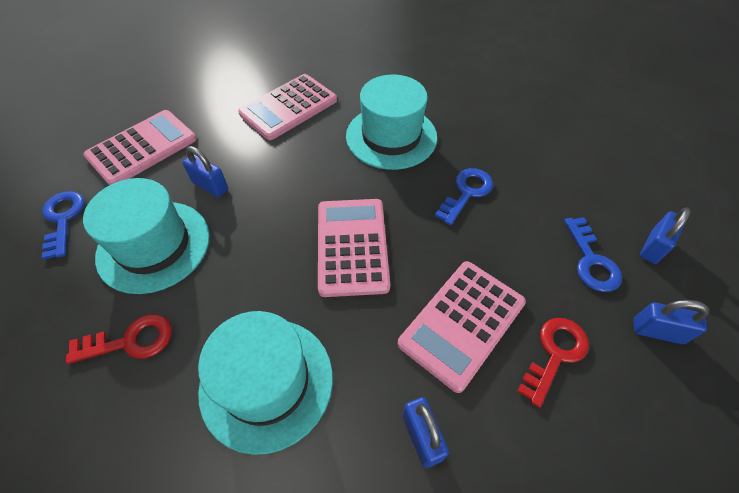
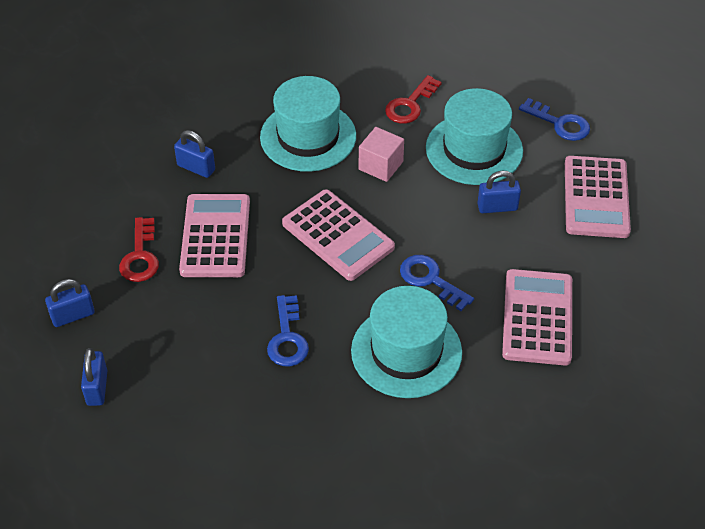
camera: 140 degrees right, 5 degrees down
(243, 288) = (380, 165): none -> pink cube
(591, 261) = (145, 341): blue key -> blue key (430, 280)

